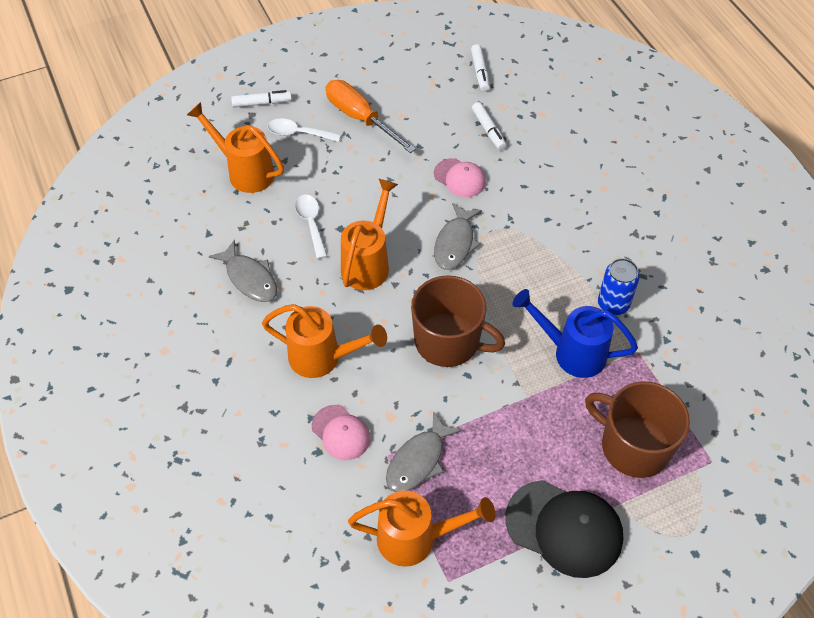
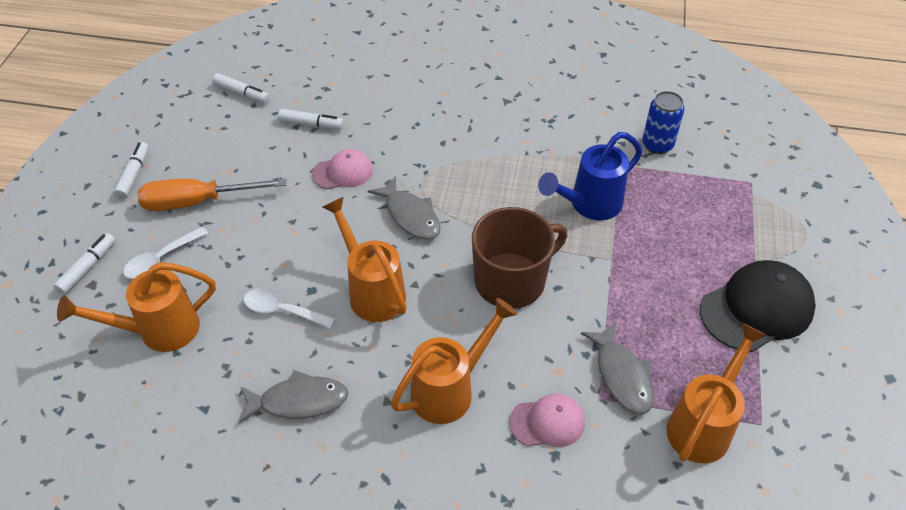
camera: 55 degrees left, 5 degrees down
(353, 70) = (134, 174): none -> white marker
(613, 304) = (563, 153): blue can -> blue can (657, 145)
(633, 446) = (707, 219): brown mug -> none

